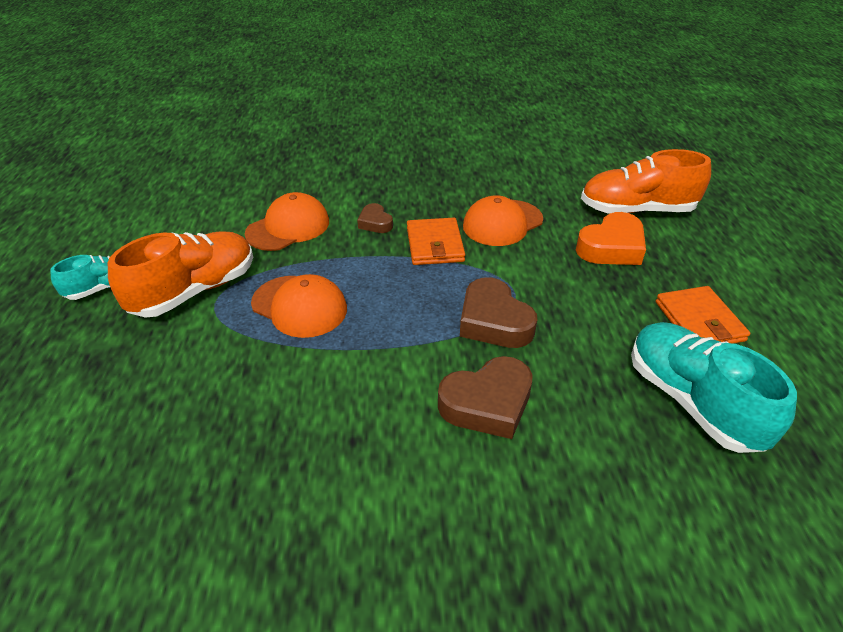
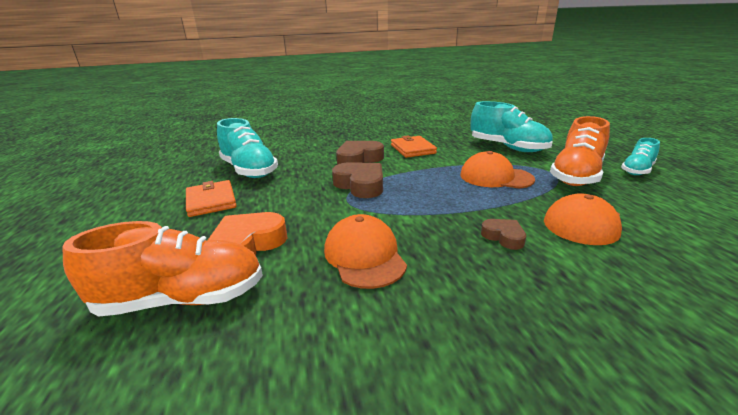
camera: 170 degrees right, 15 degrees down
(187, 392) = (508, 147): none -> turquoise shoe
(435, 245) = (427, 224): orange wallet -> orange wallet (412, 149)
(502, 223) = (364, 256): orange cap -> orange cap turned 60 degrees counterclockwise

